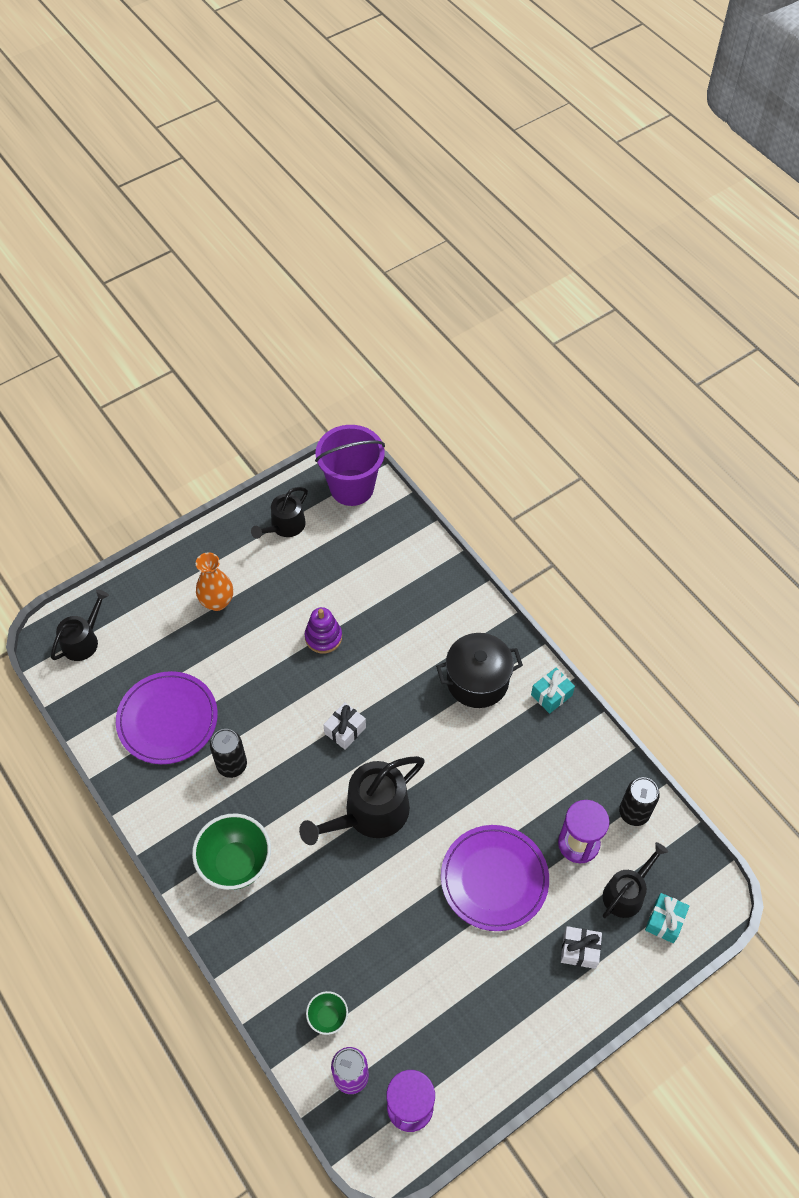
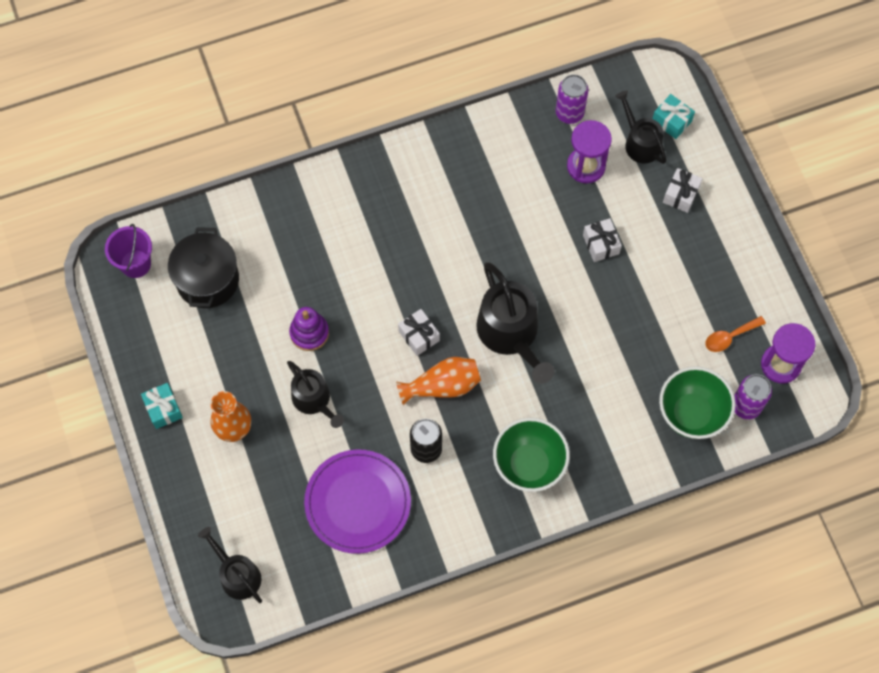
camera: 75 degrees left, 10 degrees up
(285, 526) = (161, 341): black watering can -> black watering can (314, 400)
(299, 764) = (442, 386): none -> orange vase
(328, 1017) = (691, 414): green bowl -> green bowl, size x1.96
(352, 487) = (135, 264): purple bucket -> purple bucket, size x0.62
(427, 1041) = (730, 337): none -> orange spoon
(477, 681) = (401, 204): black pot -> black pot (207, 280)
(494, 879) = (601, 244): purple plate -> white gift
(551, 695) = (435, 145): turquoise gift -> turquoise gift (163, 409)
(634, 813) = (569, 113): black can -> purple can

